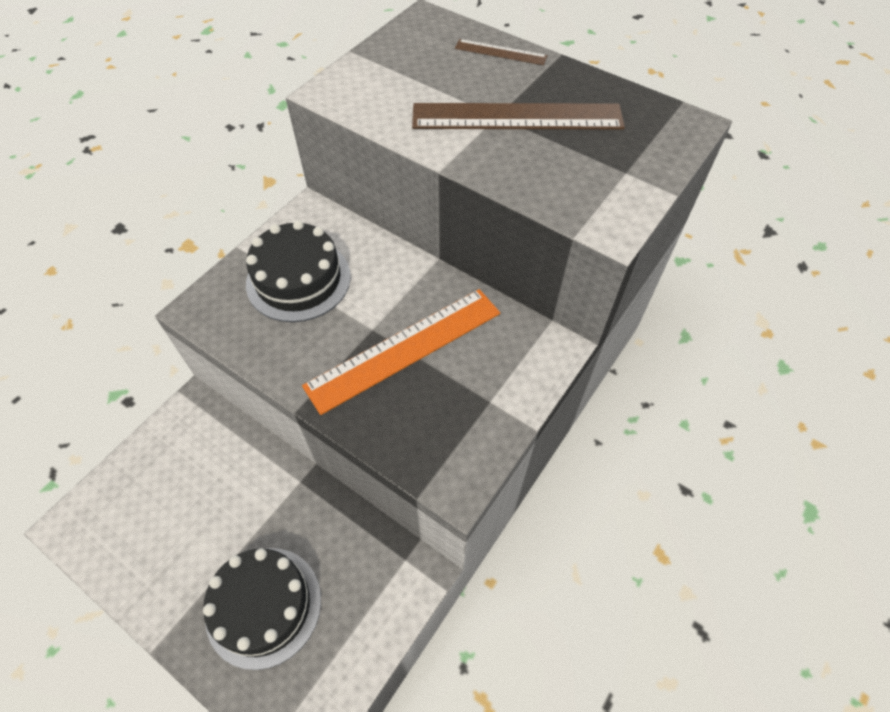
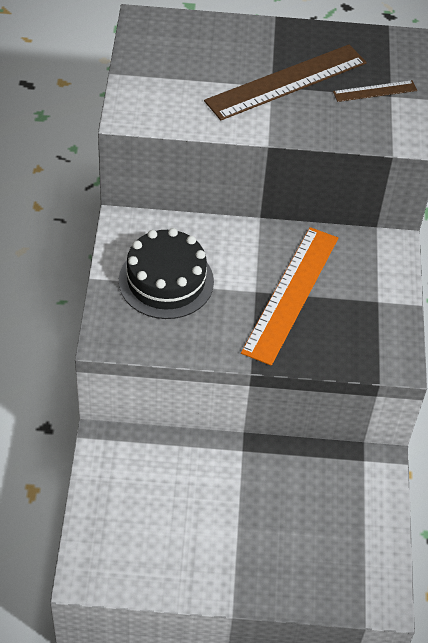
camera: 35 degrees left, 5 degrees down
(263, 606) = (288, 543): black cake -> none
(500, 52) = (229, 31): brown ruler -> brown ruler (375, 91)

